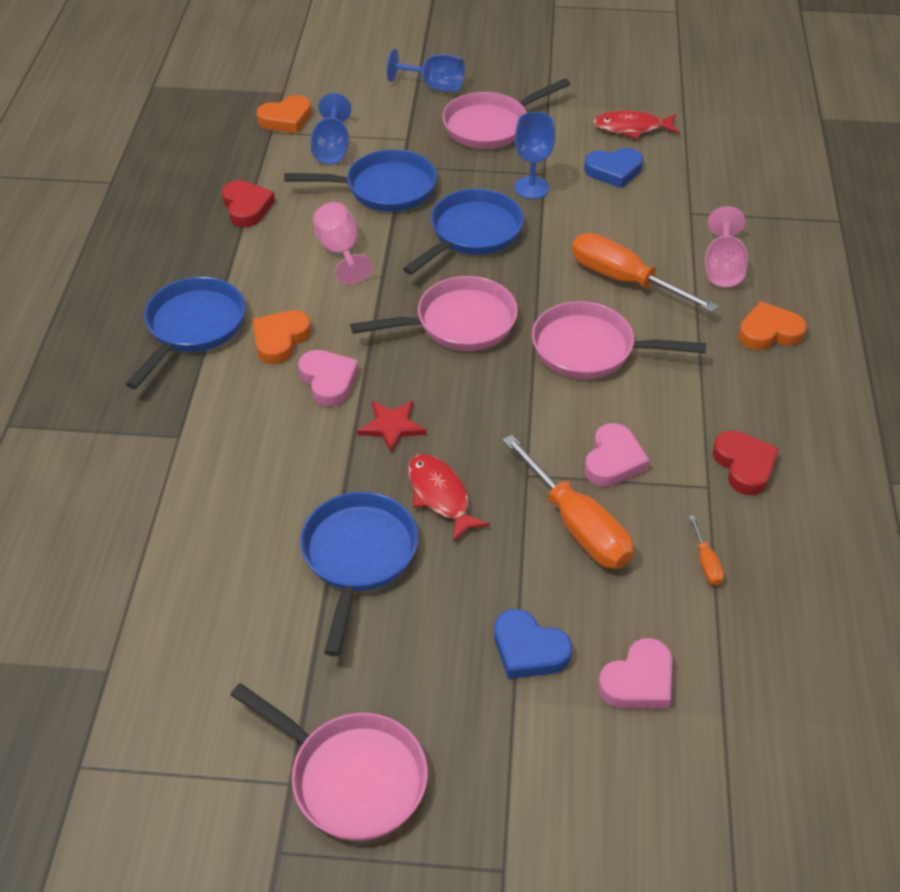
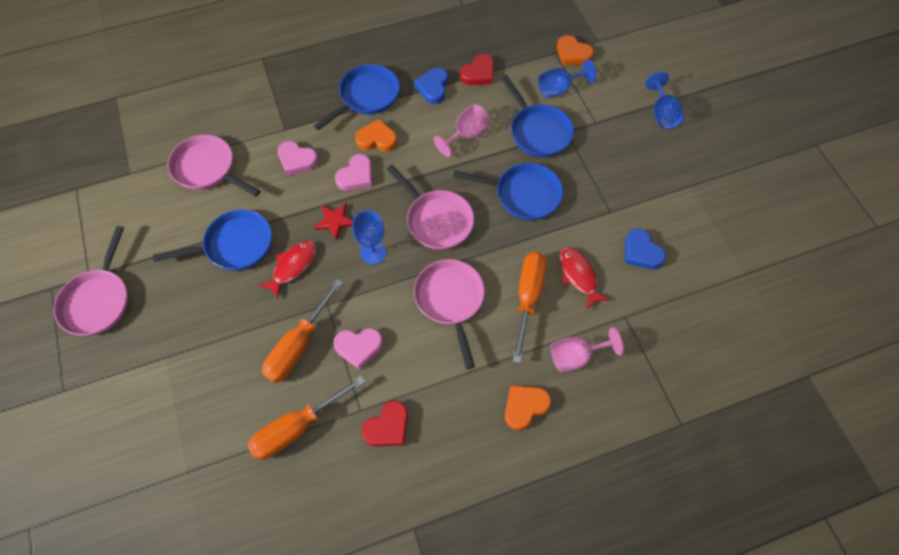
camera: 65 degrees right, 15 degrees up
(193, 327) = (366, 97): blue pan -> blue pan turned 45 degrees counterclockwise
(490, 125) = (641, 161): pink pan -> pink pan (207, 169)
(528, 649) = (200, 352): blue heart -> blue heart (433, 88)
(531, 188) = (590, 210): blue goblet -> blue goblet (373, 252)
(632, 128) = (699, 247): red fish -> red fish (578, 276)
(638, 681) = (197, 417): pink heart -> pink heart (297, 160)
(706, 562) = (297, 427): orange screwdriver -> orange screwdriver, size x2.32
(769, 332) = (525, 407): orange heart -> orange heart turned 90 degrees counterclockwise

